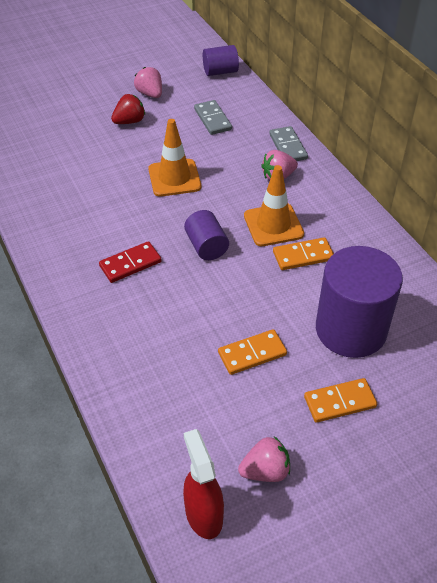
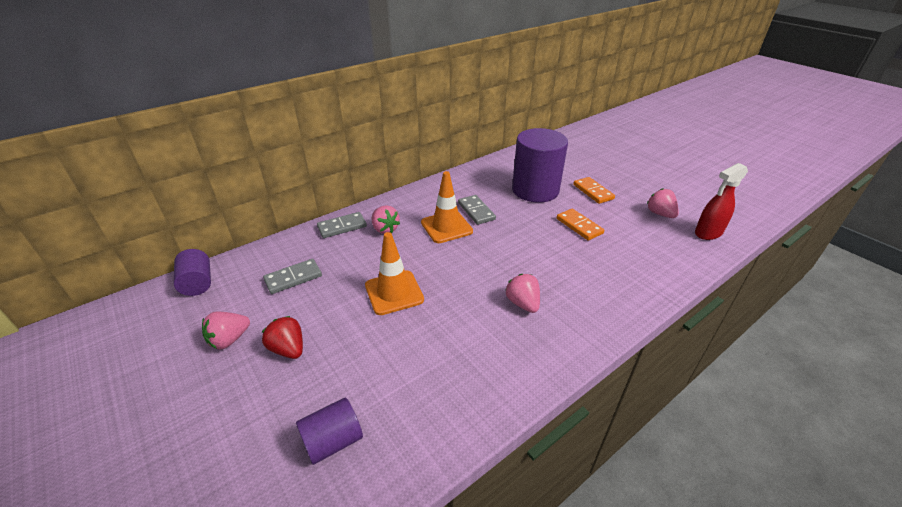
camera: 100 degrees left, 10 degrees down
(130, 264) = (522, 303): red domino -> pink strawberry
(206, 246) = (483, 259): purple cylinder -> purple cylinder (333, 441)
(303, 256) = (476, 211): orange domino -> grey domino

